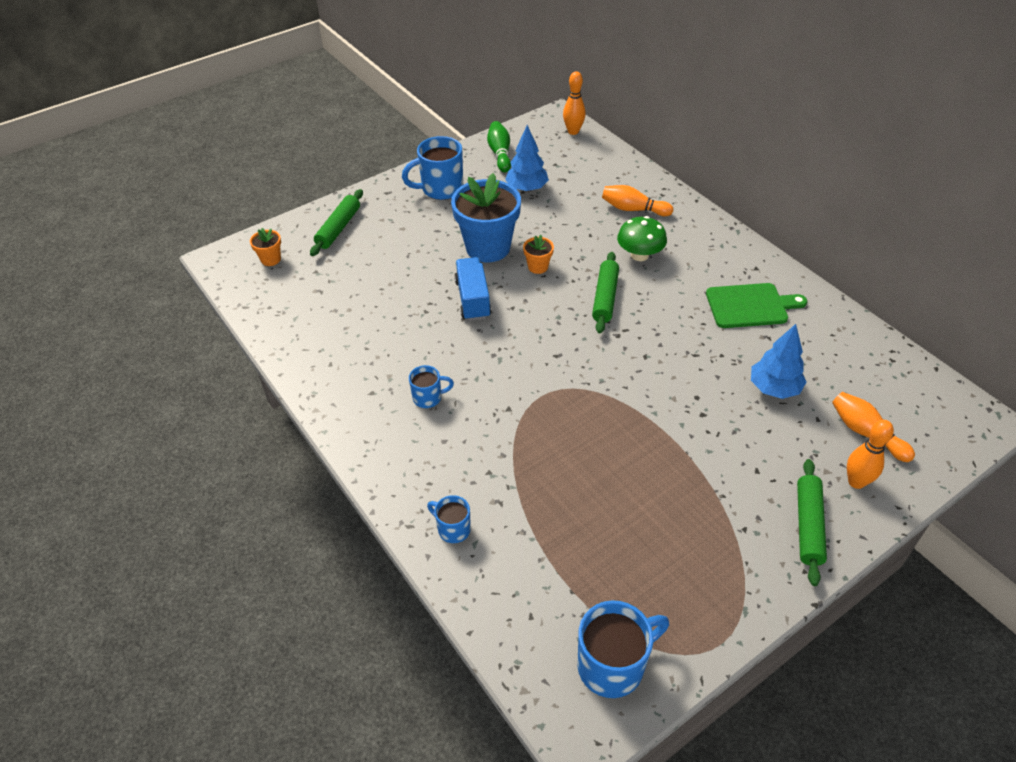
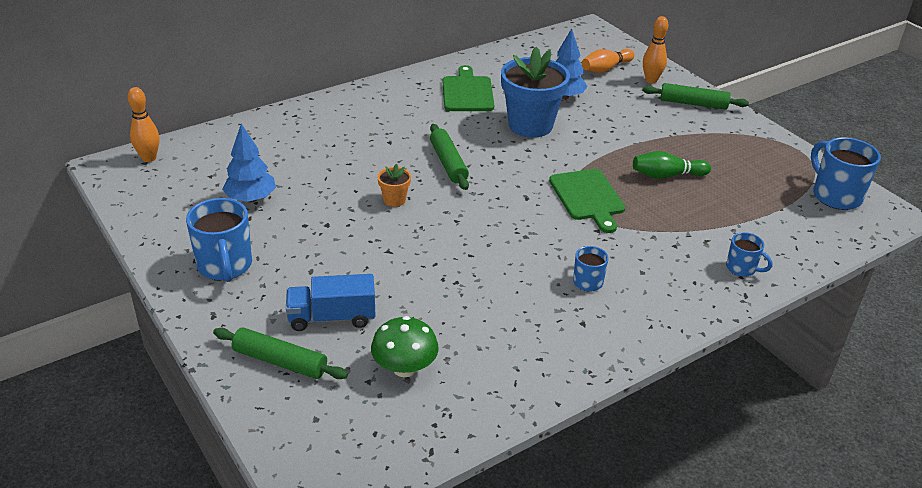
camera: 90 degrees left, 10 degrees down
(271, 259) = (333, 431): orange flower pot -> none
(453, 529) = (742, 268): blue mug -> blue mug turned 90 degrees counterclockwise
(473, 299) = (440, 246): blue truck -> blue truck (332, 317)
(488, 247) = (354, 232): blue flower pot -> blue flower pot (530, 125)
(500, 154) = (168, 215): green bowling pin -> green bowling pin (667, 175)
(564, 403) = (588, 197): none -> green cutting board
(605, 298) = (448, 163): green rolling pin -> green rolling pin turned 60 degrees clockwise
(633, 209) = (314, 134): orange bowling pin -> none
(639, 255) = (388, 138): green mushroom -> green mushroom (404, 368)

